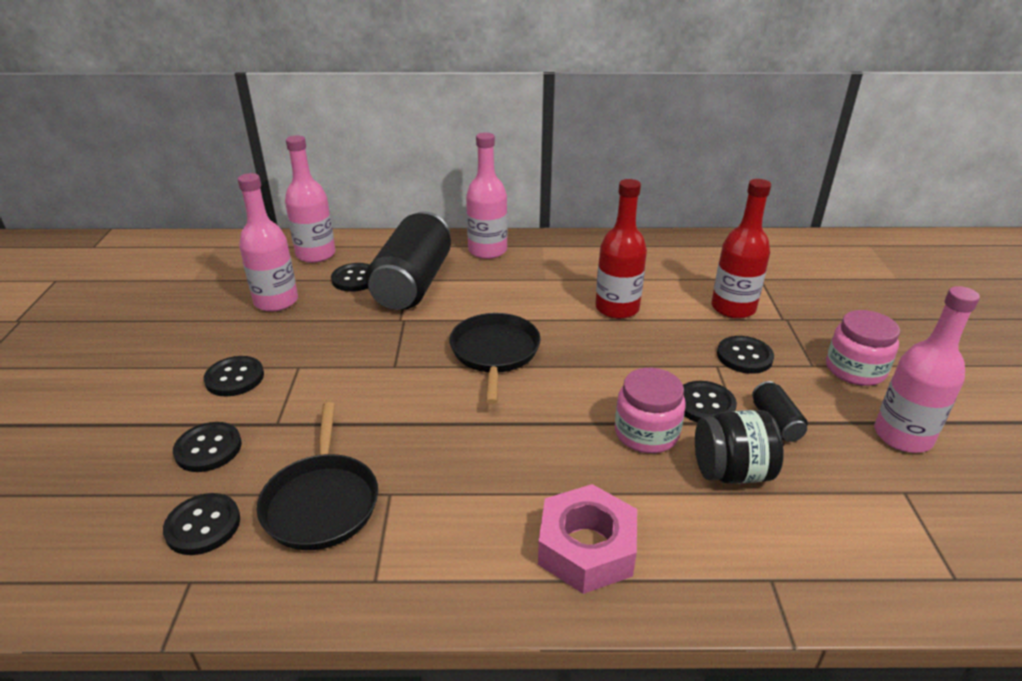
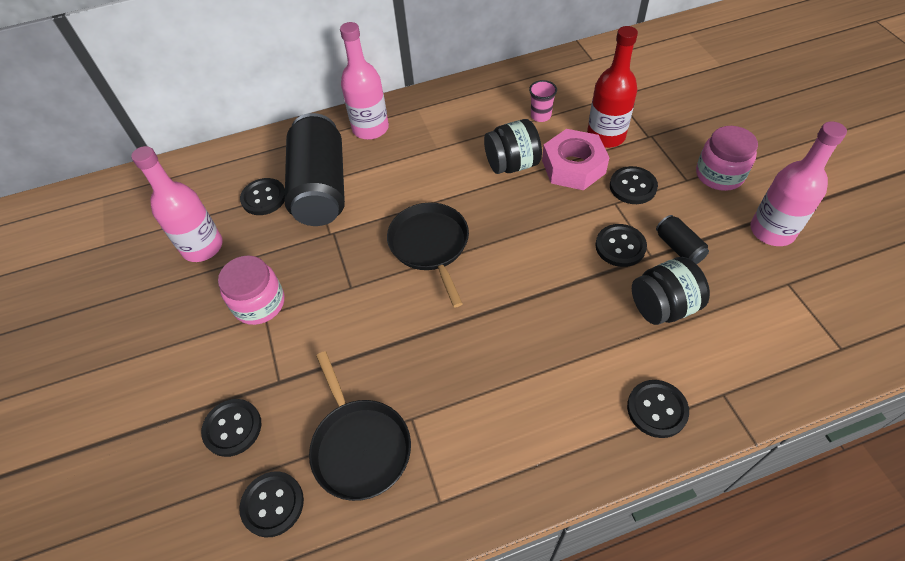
camera: 15 degrees left, 20 degrees up
(234, 378) = (213, 346): black button -> black button (657, 409)
(316, 254) = (210, 178): pink bottle -> none
(586, 548) = (585, 414): pink nut -> pink nut (573, 167)
(617, 308) = (512, 164): red bottle -> black jar
(646, 433) = (586, 290): pink jar -> pink jar (259, 303)
(668, 277) = (540, 116): none -> pink cup

